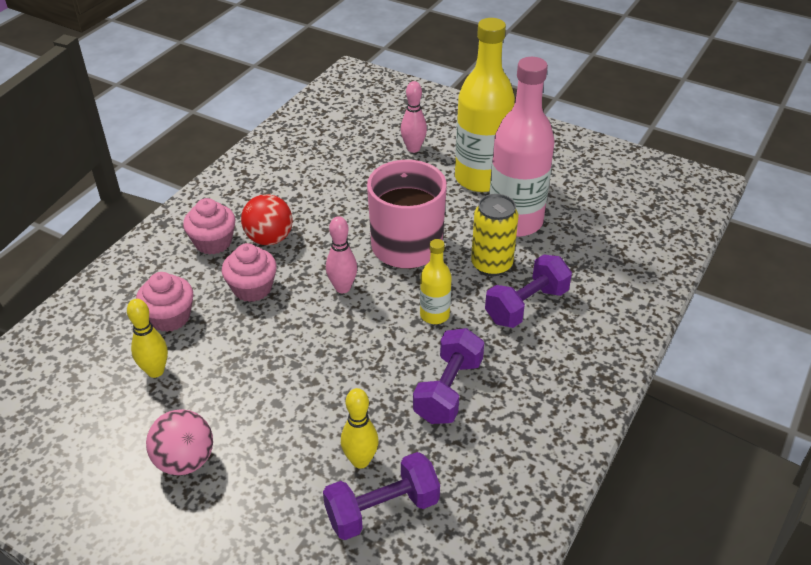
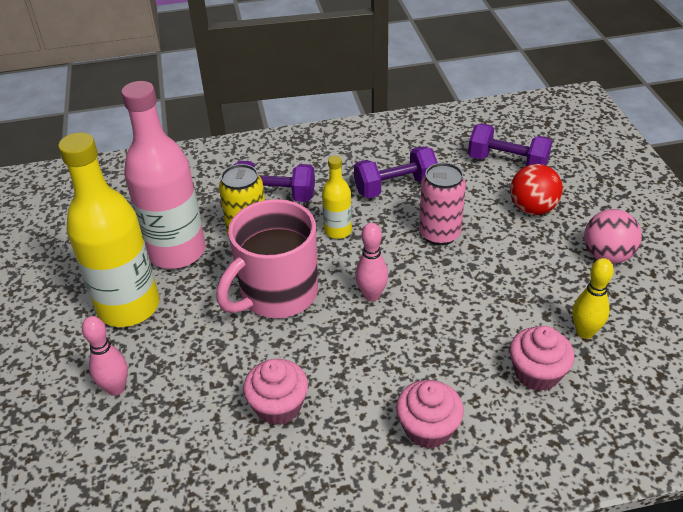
camera: 130 degrees left, 0 degrees up
(252, 288) = (441, 349): pink cupcake -> pink cupcake (278, 406)
(269, 239) = (373, 390): red ball -> red ball (532, 208)
(353, 372) = (439, 234): none -> pink can
(360, 461) = (493, 188): yellow bowling pin -> none

